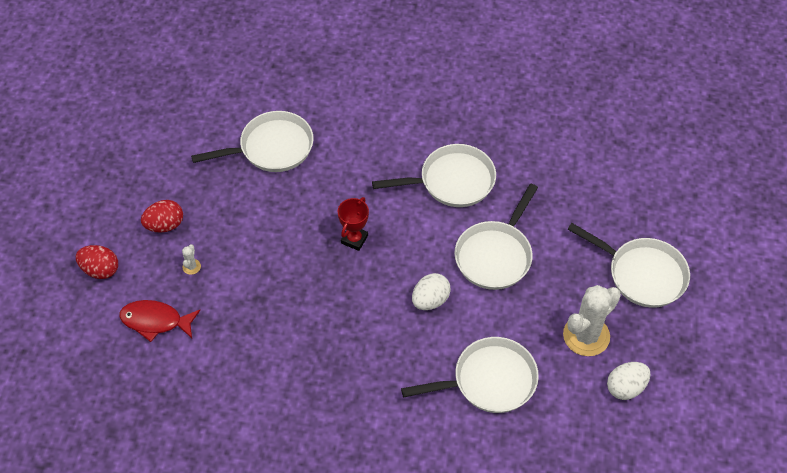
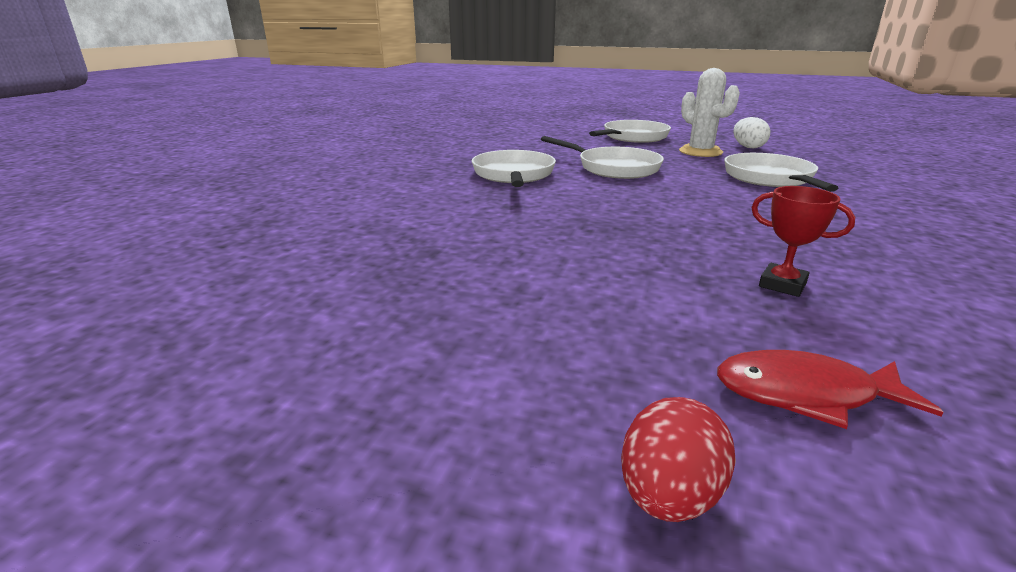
camera: 80 degrees left, 30 degrees down
(155, 321) = (805, 394): red fish -> red fish turned 75 degrees clockwise
(165, 225) = (527, 369): red egg -> none
(191, 267) = (643, 340): white cactus -> none
(272, 148) = (394, 255): white pan -> none
(354, 239) = (588, 217): red trophy -> red trophy (782, 285)
(430, 300) = (677, 191): white egg -> none

